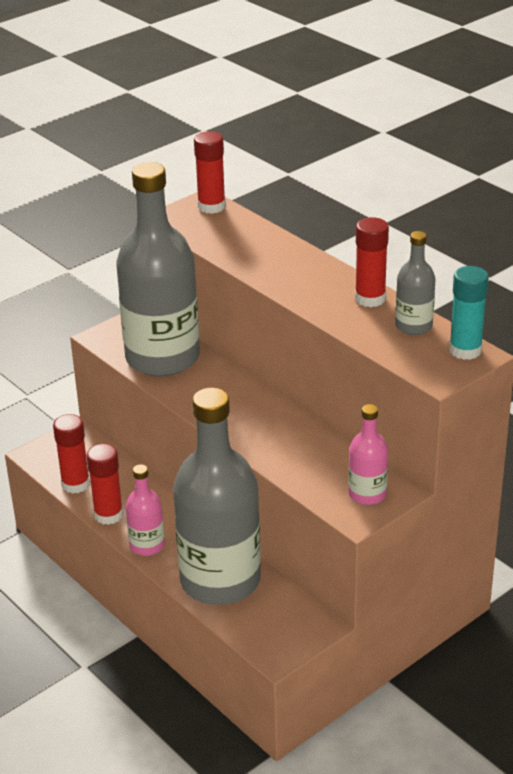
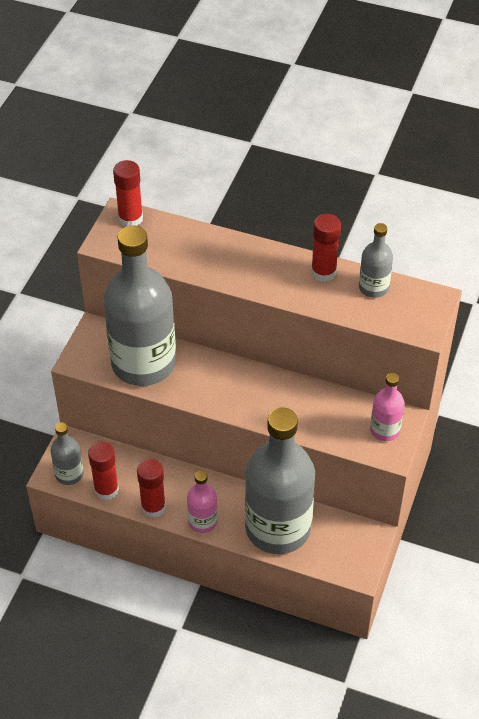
camera: 30 degrees left, 15 degrees up
(52, 459) = (69, 474): none -> grey bottle
(465, 350) = (425, 297): turquoise glue stick -> none

